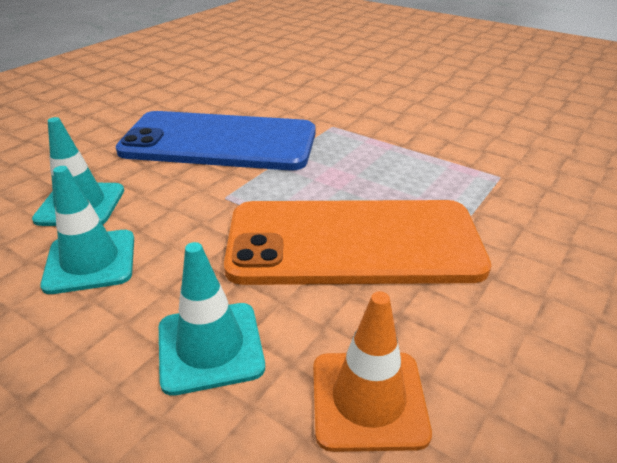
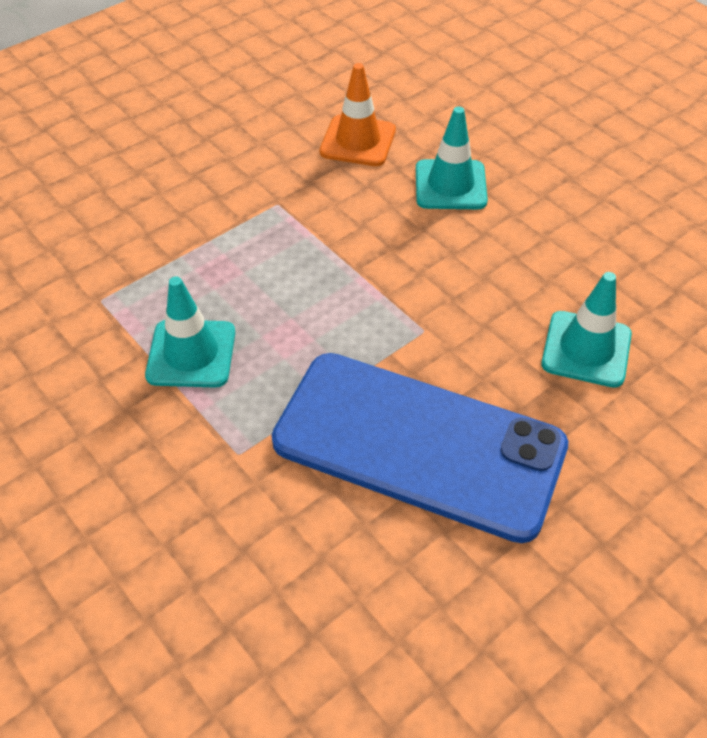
camera: 165 degrees left, 15 degrees up
(90, 261) = (554, 271): turquoise traffic cone -> turquoise traffic cone (191, 354)
(353, 243) = (312, 246): orange phone -> none

